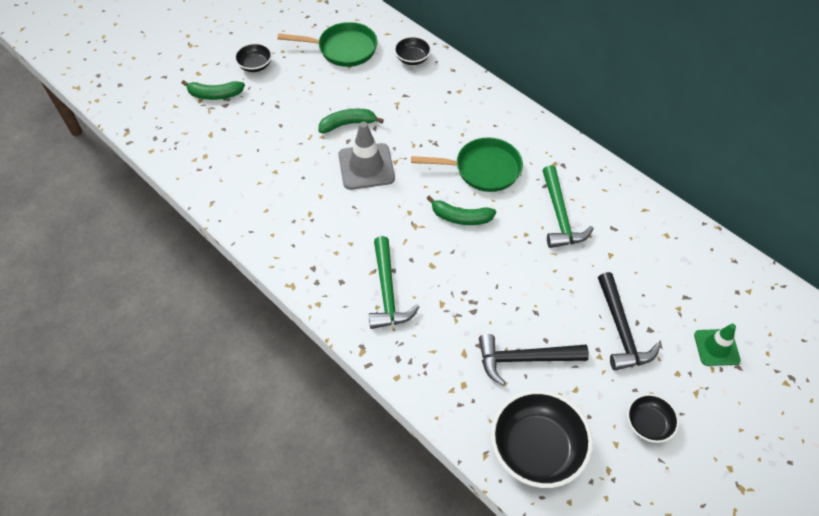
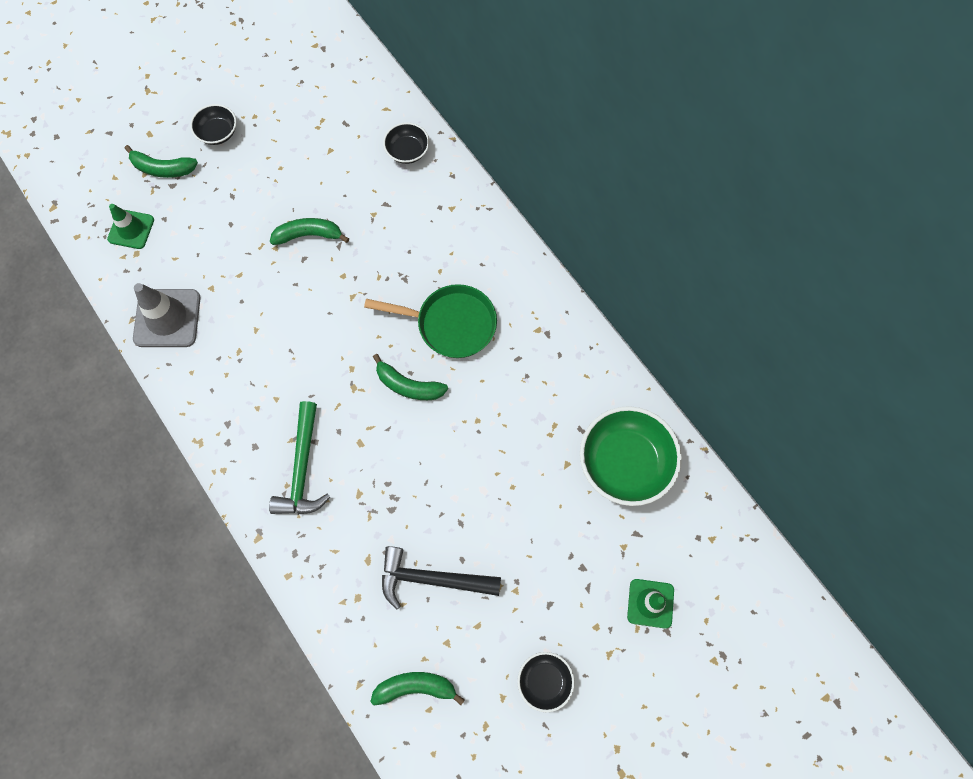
camera: 10 degrees right, 15 degrees up
(197, 140) = (131, 229): none -> green traffic cone
(343, 49) = (327, 124): green pan -> none
(366, 167) = (316, 298): grey traffic cone -> grey traffic cone (167, 318)
(536, 448) = (415, 687): black bowl -> green banana
(560, 216) = (523, 403): green hammer -> none
(621, 330) = (549, 563): black hammer -> none
(657, 246) = (625, 463): none -> green bowl

